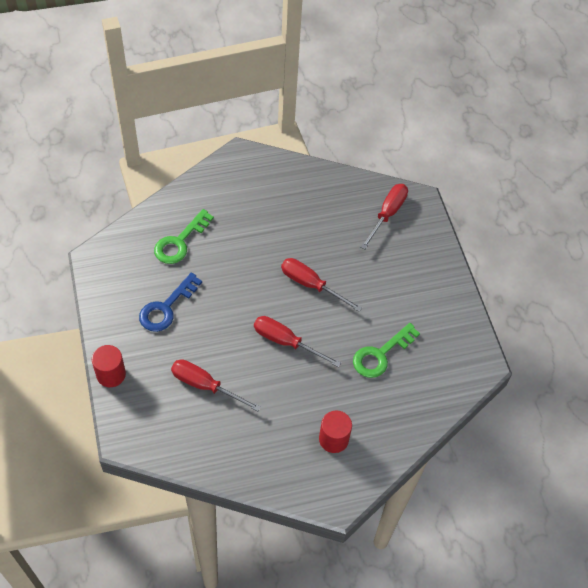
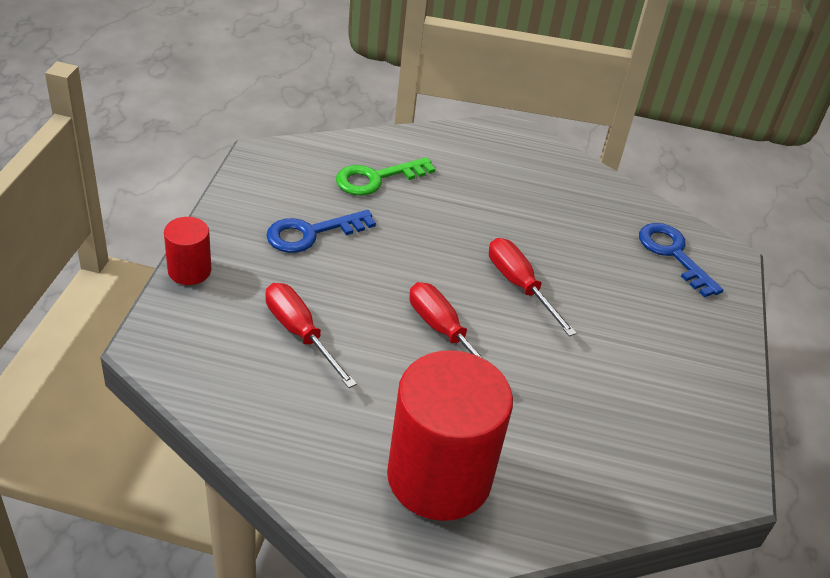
camera: 25 degrees right, 15 degrees down
(333, 439) = (439, 477): red cylinder -> red cylinder, size x2.10
(380, 354) = (573, 404): green key -> none
(387, 214) = (673, 254): red screwdriver -> blue key

